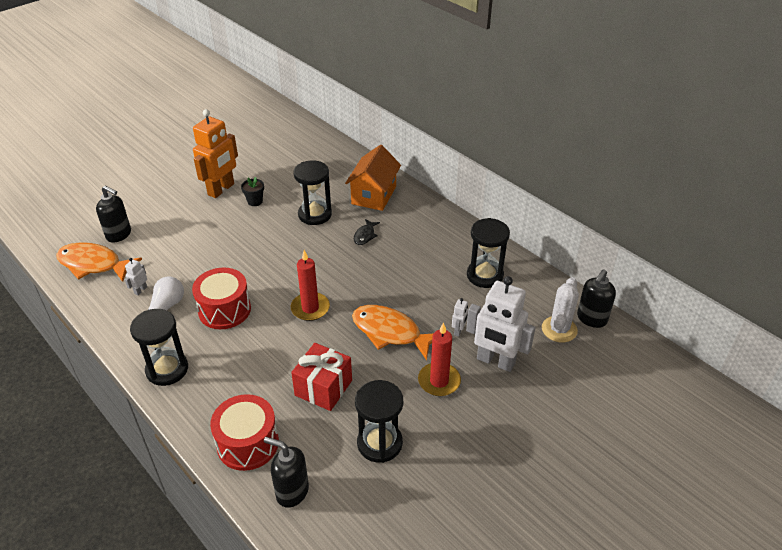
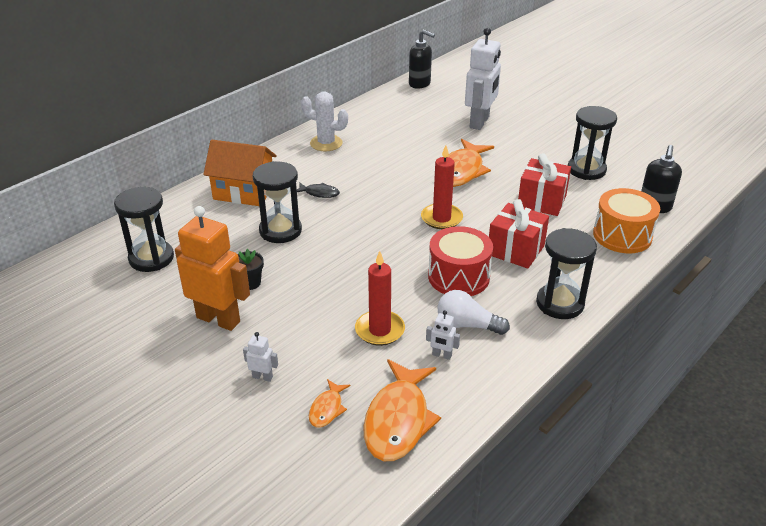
camera: 95 degrees left, 5 degrees down
(119, 235) = (327, 409): black soap dispenser -> orange fish
(248, 443) = (622, 235): red drum -> orange drum
(249, 353) = (515, 250): none -> red gift
(439, 381) = (510, 146): red candle -> red candle (380, 330)
(458, 331) = (450, 138): white robot -> white robot (262, 377)
(485, 275) = (375, 126): black hourglass -> black hourglass (151, 258)
(559, 329) = (435, 96): white cactus -> white cactus (326, 143)

